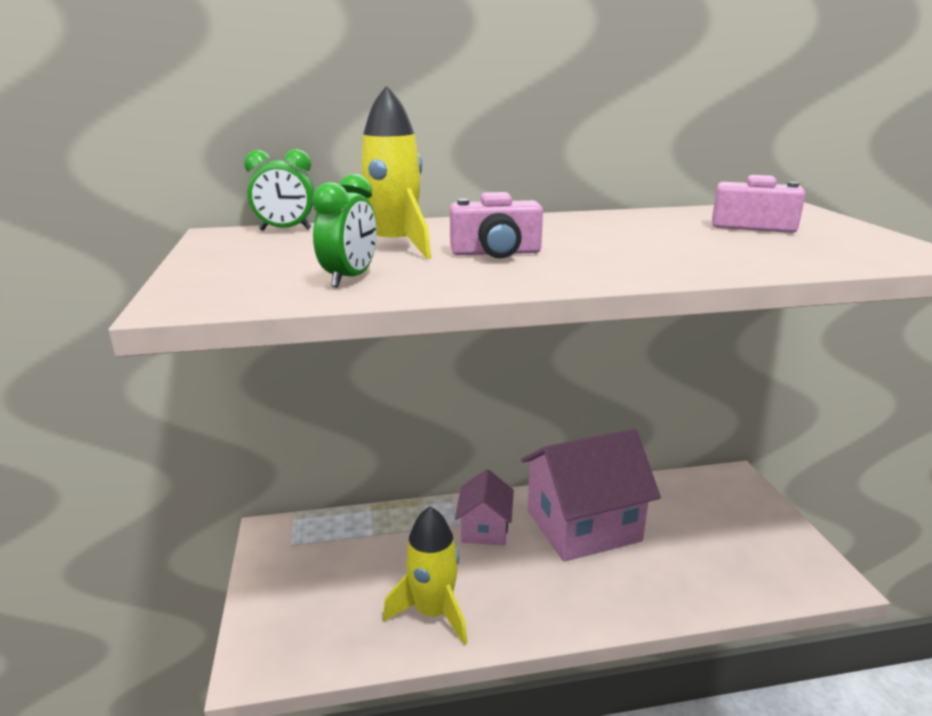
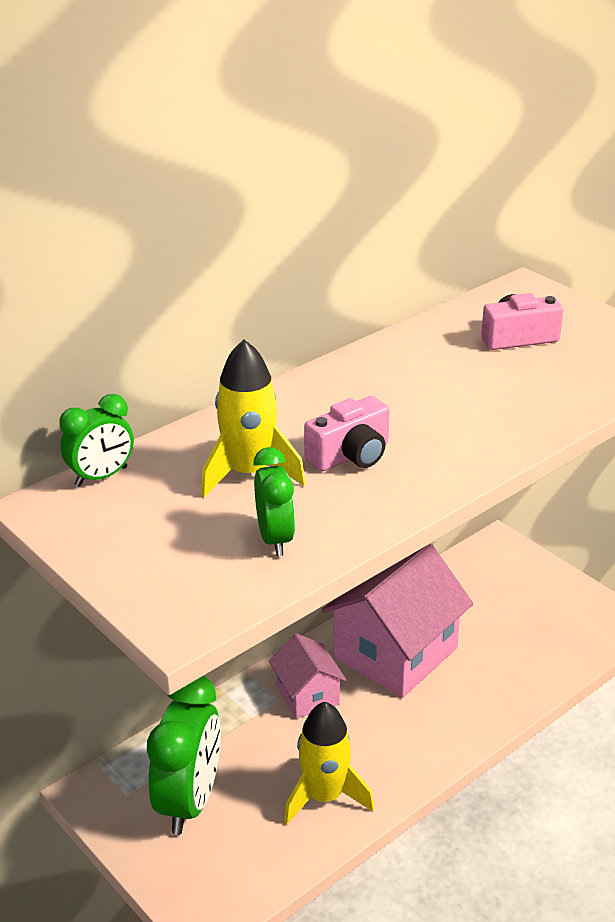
camera: 30 degrees left, 10 degrees up
(328, 568) = (189, 801): none -> green clock

